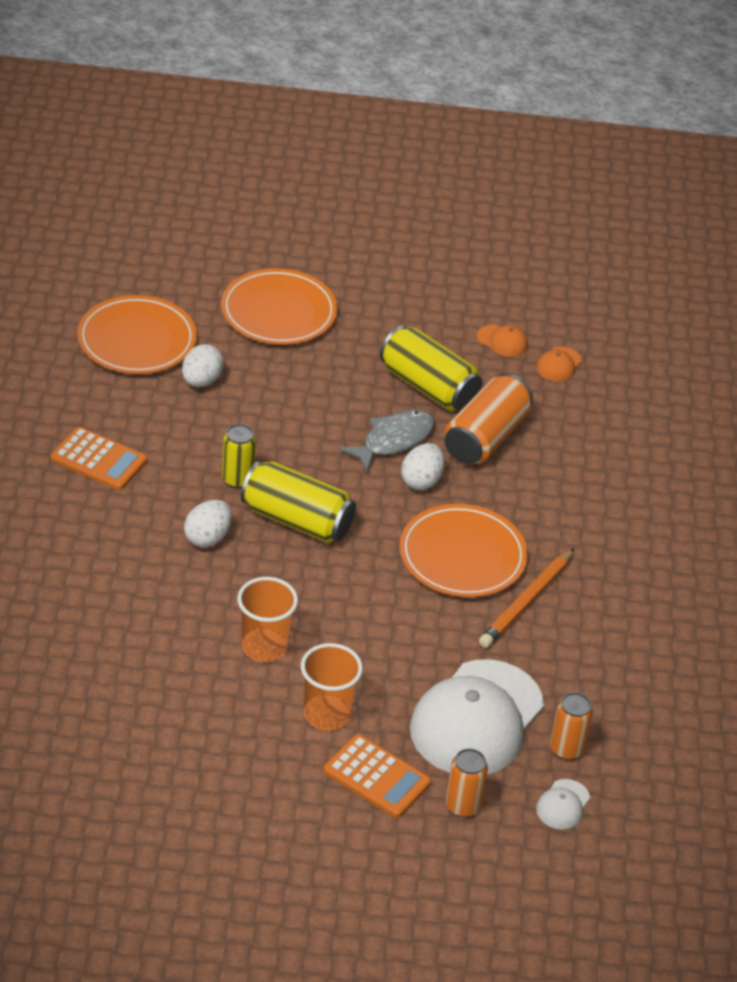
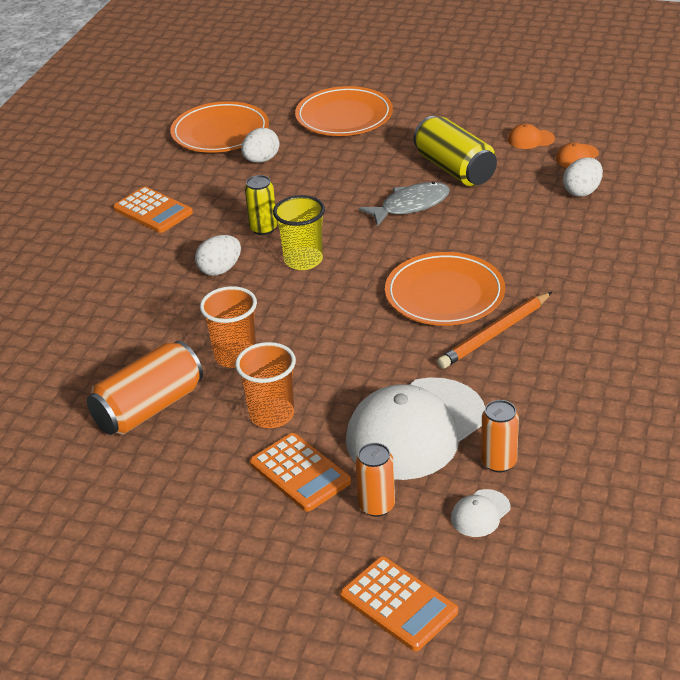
camera: 20 degrees right, 5 degrees down
(297, 520) = (303, 260): yellow can -> yellow cup
(421, 480) = (425, 236): white egg -> white egg (582, 191)
(485, 437) = (494, 206): orange can -> orange can (149, 408)
(502, 341) = (530, 139): orange cap -> orange cap turned 135 degrees clockwise
(512, 903) = (398, 604): none -> orange calculator

